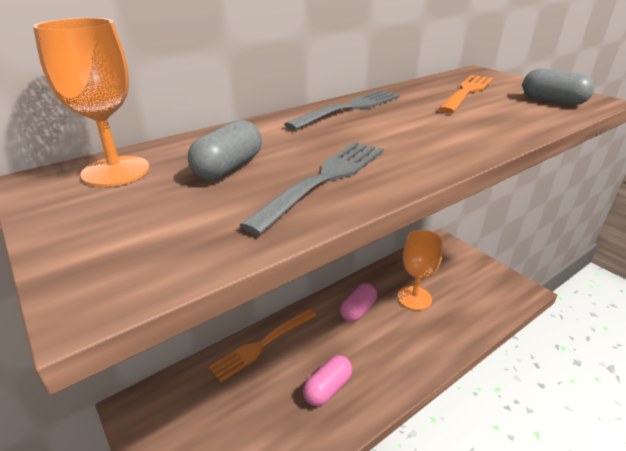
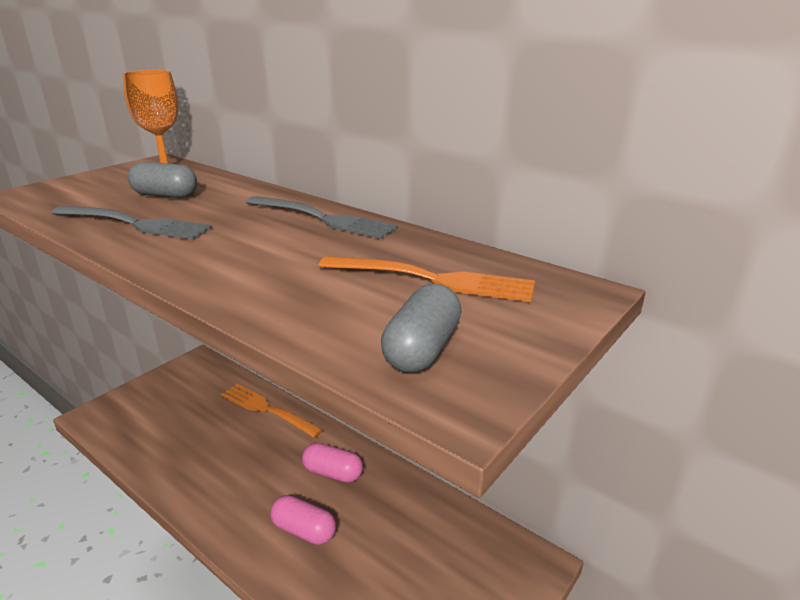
camera: 75 degrees right, 5 degrees down
(327, 388) = (213, 465): pink capsule -> pink capsule (304, 530)
(414, 298) = (371, 529): orange goblet -> none

